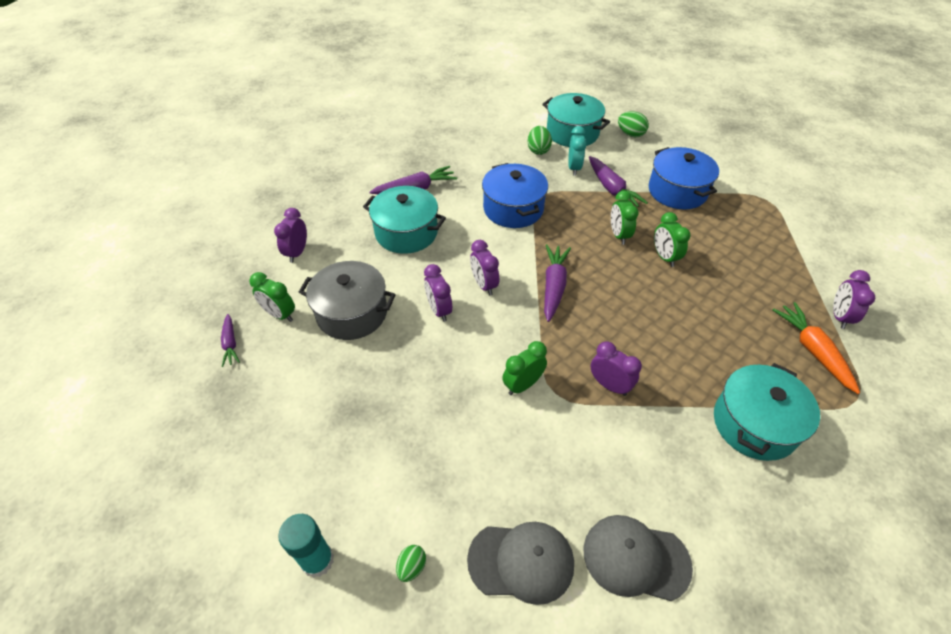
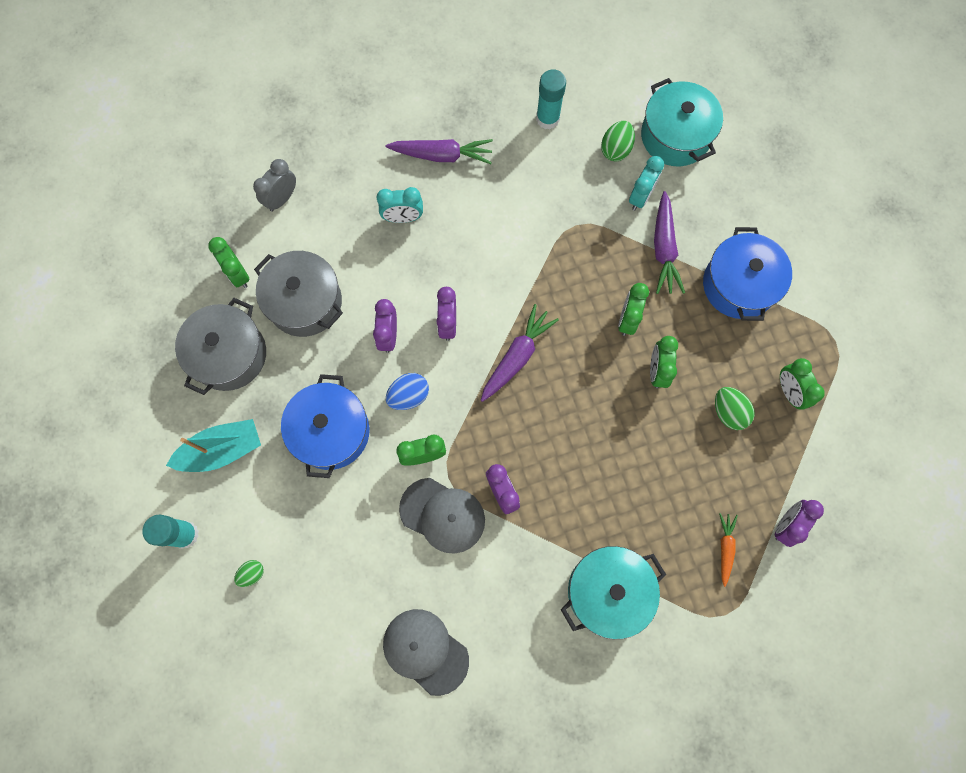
camera: 25 degrees right, 25 degrees up
(230, 344) = (183, 290): purple carrot -> none
(297, 252) = (282, 199): purple clock -> grey clock
(297, 377) = (229, 355): none -> grey pot
(325, 460) = (222, 450): none -> turquoise boat
(406, 232) = (403, 218): turquoise pot -> turquoise clock
(480, 149) = (547, 119): none -> turquoise glue stick
(482, 345) = (409, 396): none -> blue egg
(513, 209) = (534, 231): blue pot -> blue pot (331, 431)
(521, 561) = (336, 610): grey cap -> grey cap (442, 515)
(630, 134) = (747, 168): green egg -> green egg (728, 412)
(763, 236) = (789, 392): none -> green clock
(813, 350) = (725, 548): orange carrot -> orange carrot, size x0.60

